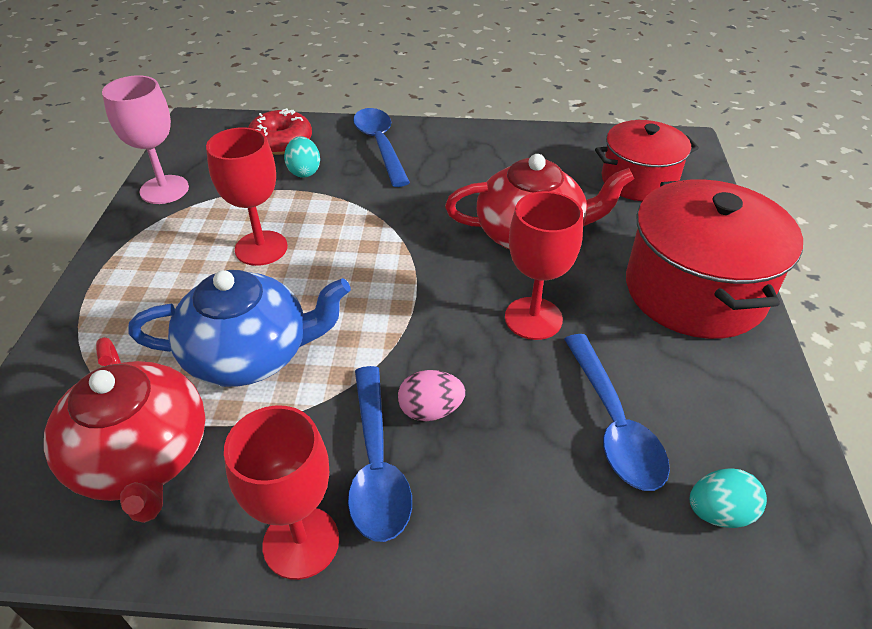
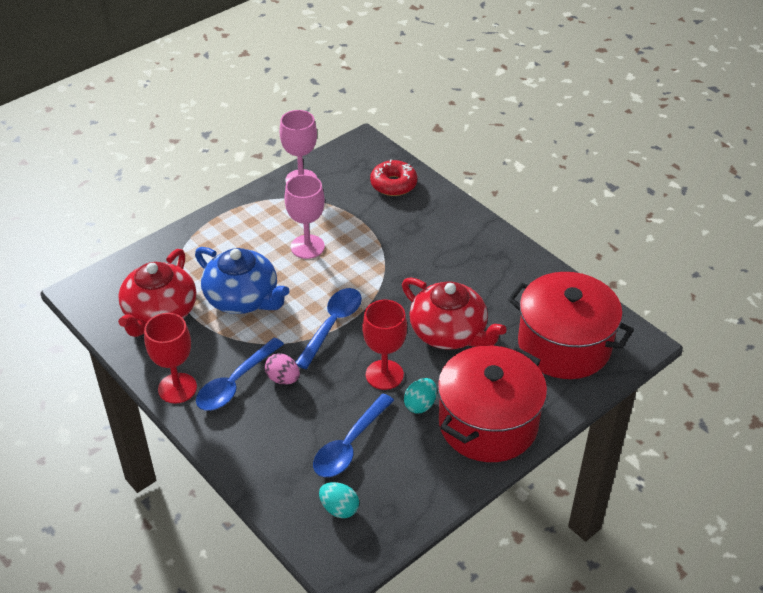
camera: 45 degrees right, 0 degrees up
(261, 248) = (307, 247): red goblet -> pink goblet
(304, 171) = (382, 213): turquoise egg -> turquoise egg (420, 405)
(380, 145) = (444, 222): blue spoon -> blue spoon (332, 325)
(638, 180) = (564, 345): red pot -> red pot, size x1.54

